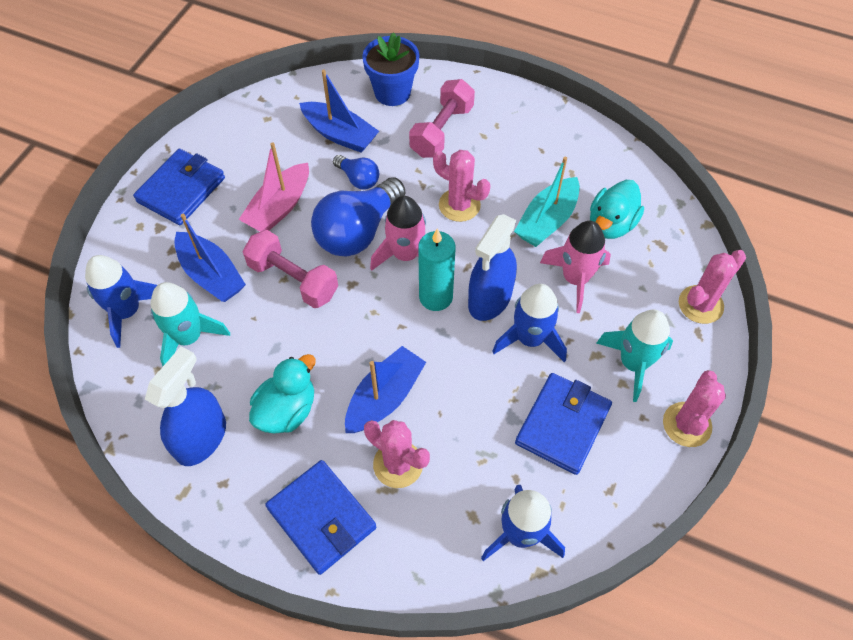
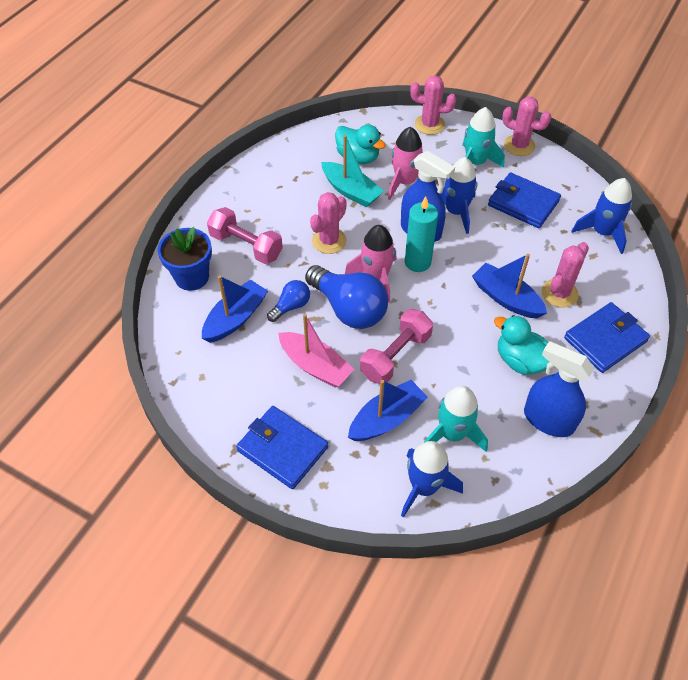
camera: 85 degrees left, 5 degrees down
(700, 304) = (429, 125): pink cactus -> pink cactus turned 45 degrees counterclockwise

